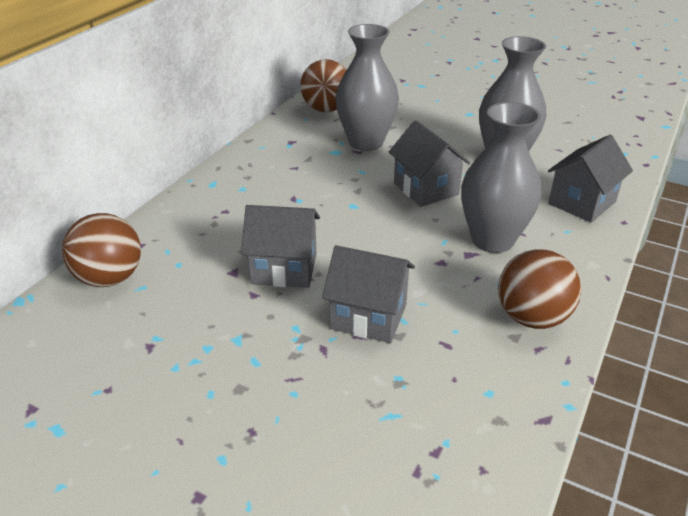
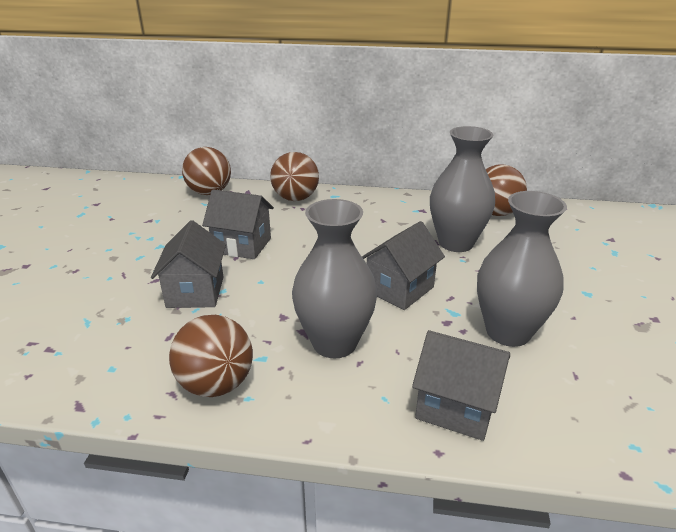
camera: 70 degrees right, 5 degrees down
(195, 211) = (295, 198): none -> brown ball
(284, 269) = (242, 245): grey house -> grey house turned 60 degrees counterclockwise

